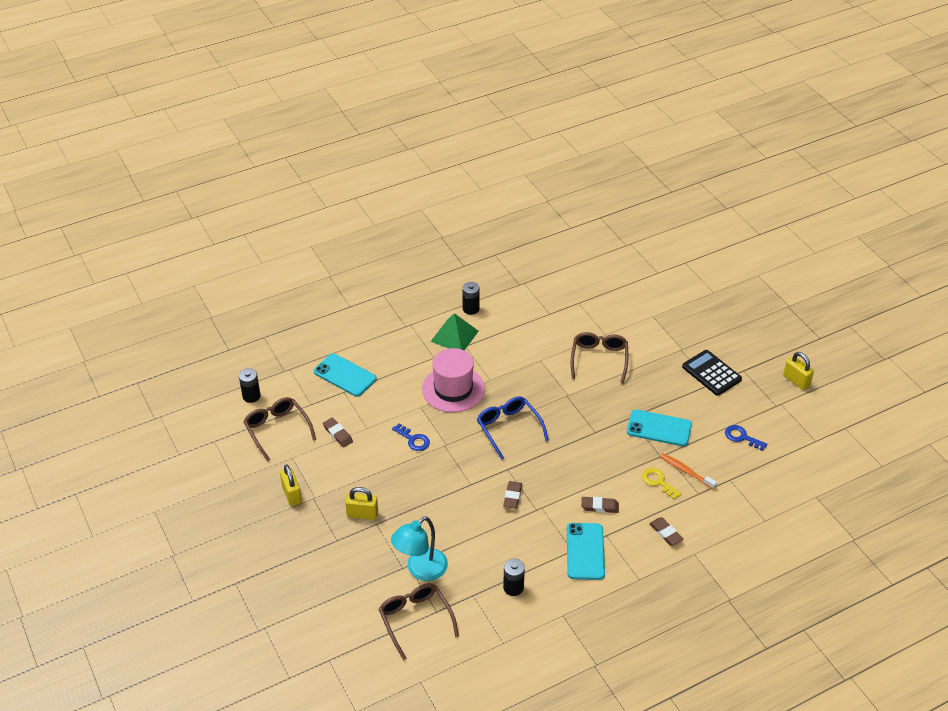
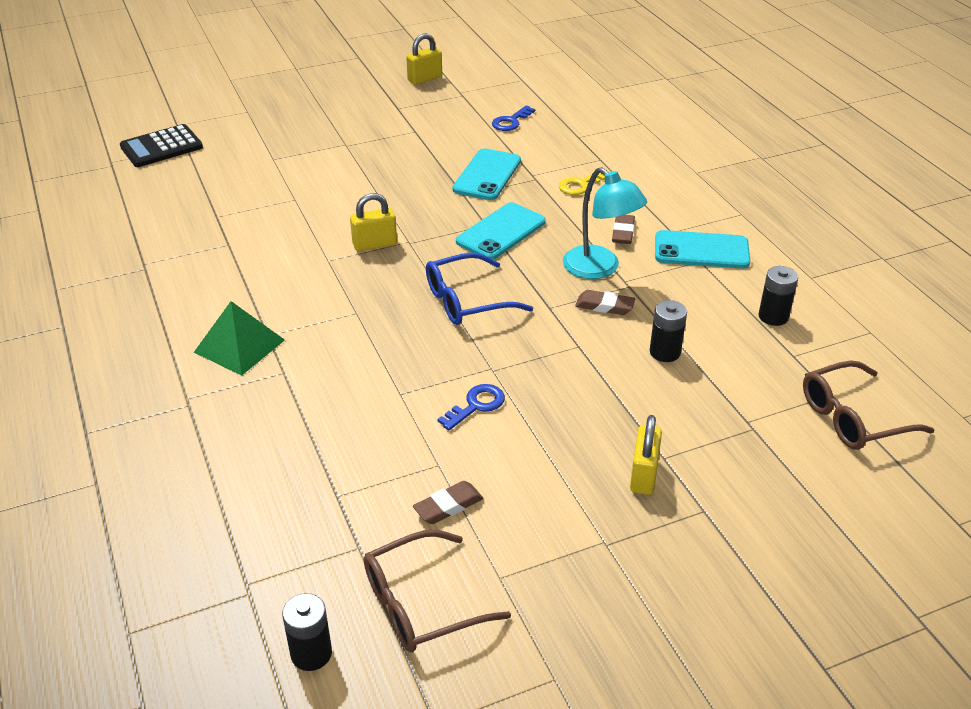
camera: 85 degrees left, 5 degrees down
(291, 494) = (597, 578): yellow padlock -> yellow padlock (375, 244)
(345, 375) = (293, 493): turquoise phone -> turquoise phone (501, 232)
(421, 570) = (756, 408): turquoise lamp -> turquoise lamp (599, 269)
(453, 389) = (367, 354): pink hat -> none
(471, 309) = (179, 324): black battery -> black battery (665, 352)
(599, 359) = (344, 209): brown glasses -> none
(666, 533) = (666, 188): brown eraser -> none
(686, 471) = (564, 164): orange toothbrush -> none
(711, 373) = (397, 129): black calculator -> black calculator (161, 147)

